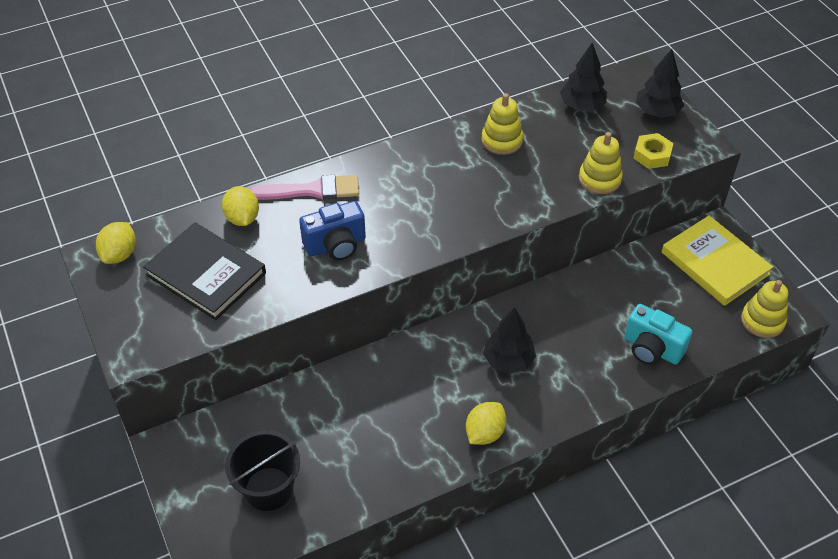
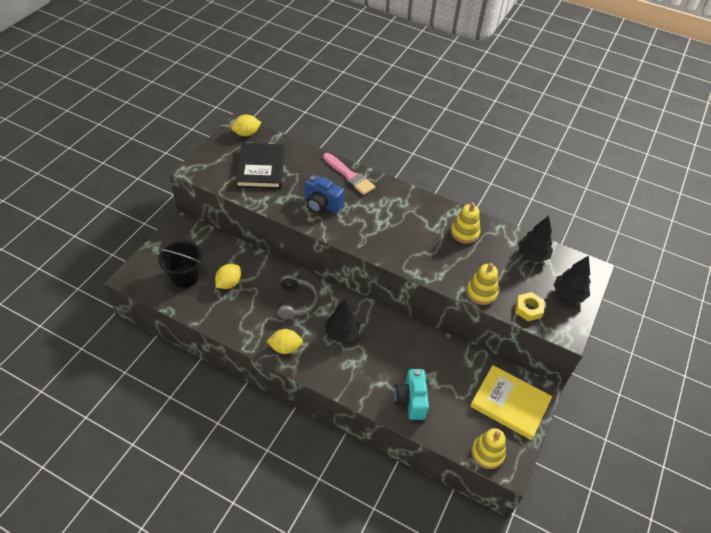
camera: 50 degrees right, 0 degrees up
(242, 218) = (307, 161): yellow lemon -> yellow lemon (229, 283)
(421, 382) = (295, 302): none -> grey headphones
(715, 263) = (510, 403): yellow book -> yellow book turned 75 degrees counterclockwise

